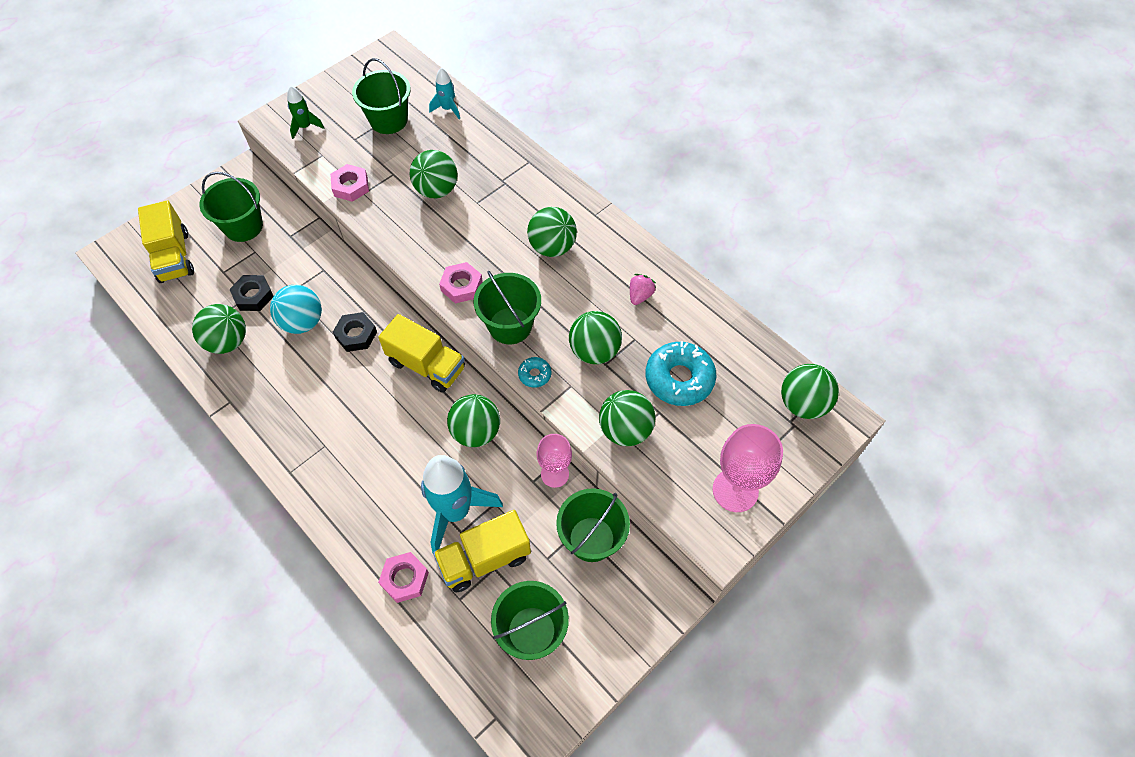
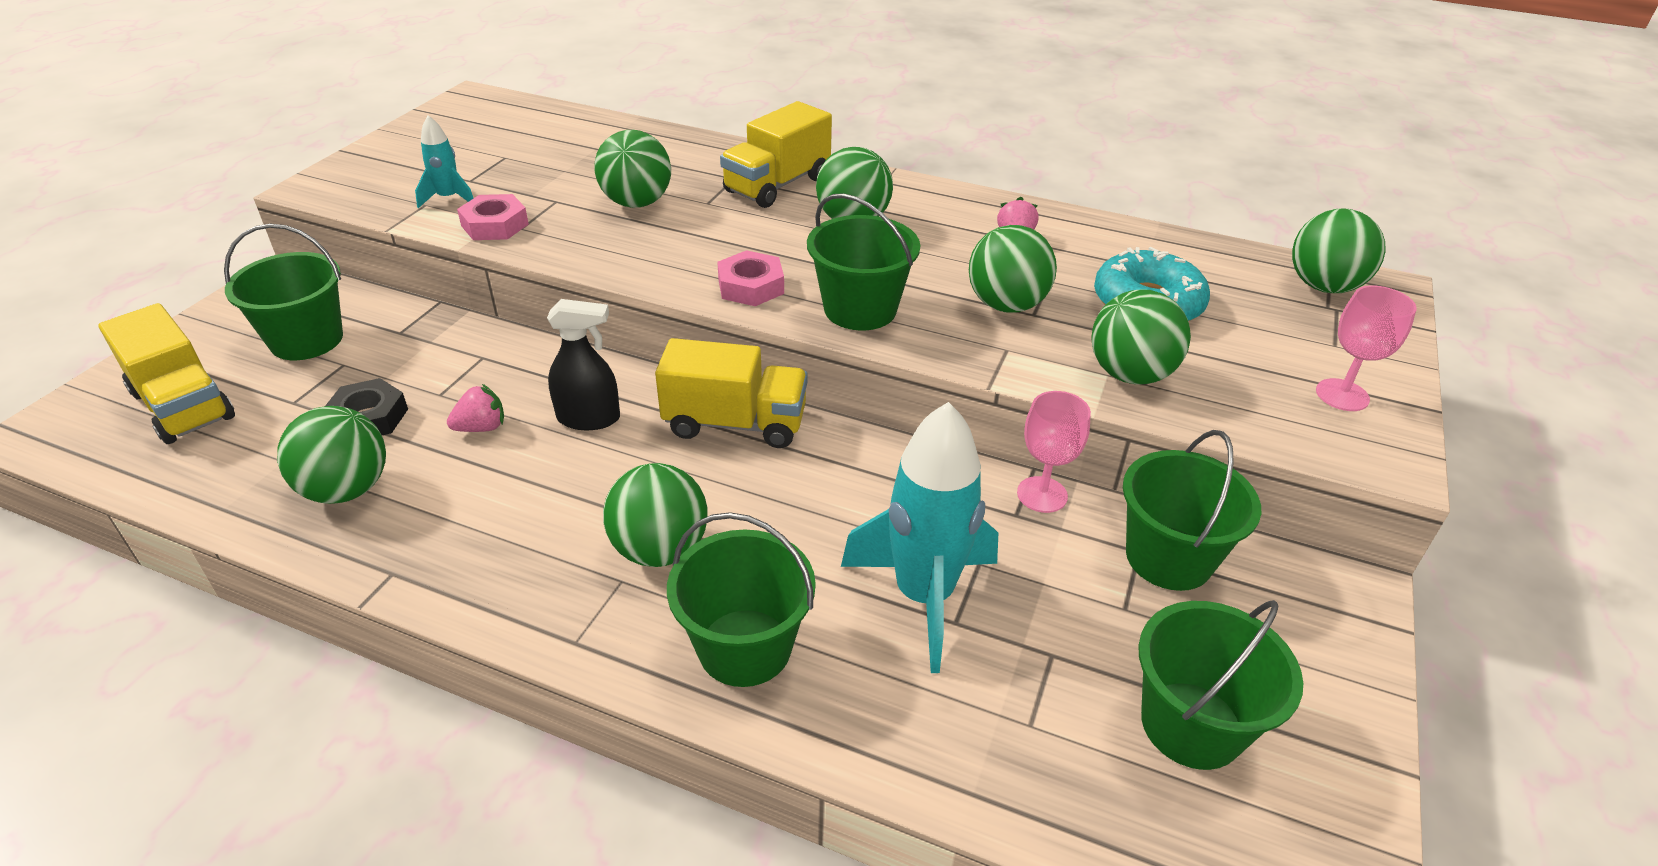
camera: 25 degrees left, 20 degrees down
(302, 322) = (481, 427): turquoise ball -> pink strawberry
(305, 127) = (379, 183): green rocket -> none
(356, 335) = (589, 418): black nut -> black spray bottle
(388, 120) = (513, 154): green bucket -> green bucket (744, 647)
(405, 579) = (908, 731): pink nut -> none
(447, 109) = (597, 130): turquoise rocket -> turquoise rocket (449, 199)
(476, 432) = (877, 480): green ball -> green ball (660, 549)
(484, 559) = (1026, 647): yellow truck -> yellow truck (777, 185)
(534, 374) = (943, 351): turquoise donut -> none
(735, 490) = (1342, 395): pink goblet -> pink goblet, size x0.67

